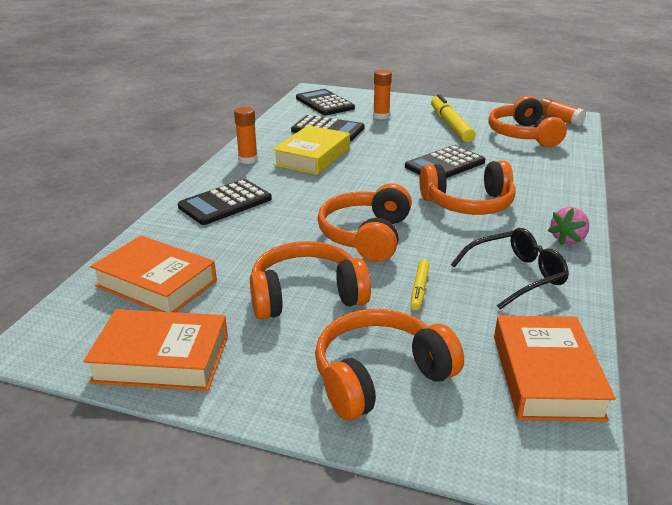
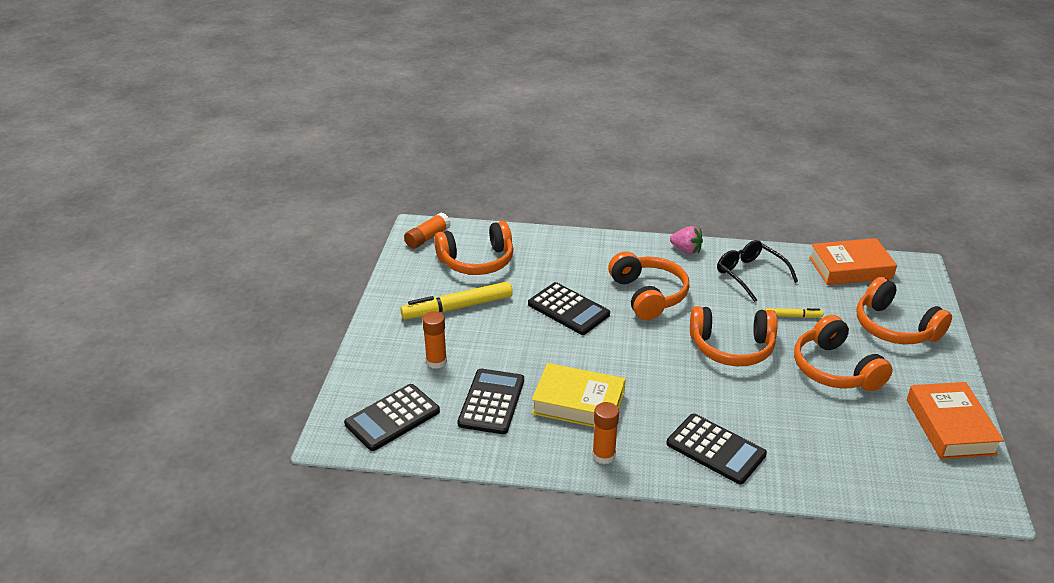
camera: 100 degrees left, 5 degrees up
(156, 283) = (873, 458): orange book -> none

